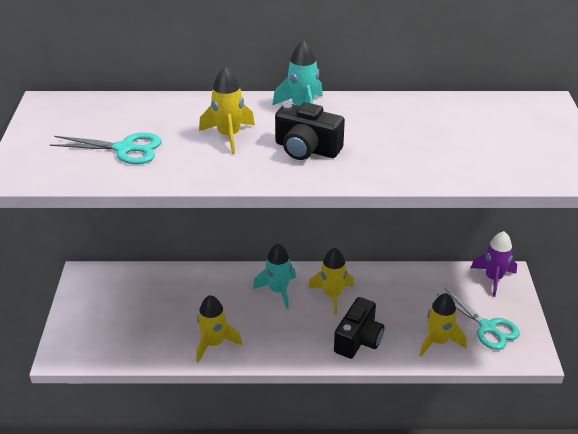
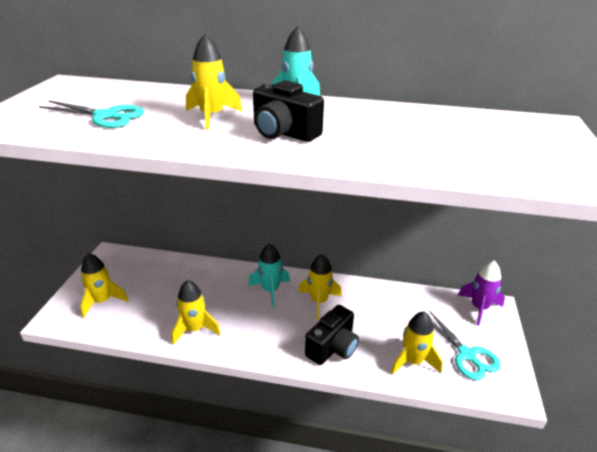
camera: 10 degrees right, 5 degrees down
(102, 329) = (102, 301): none -> yellow rocket

